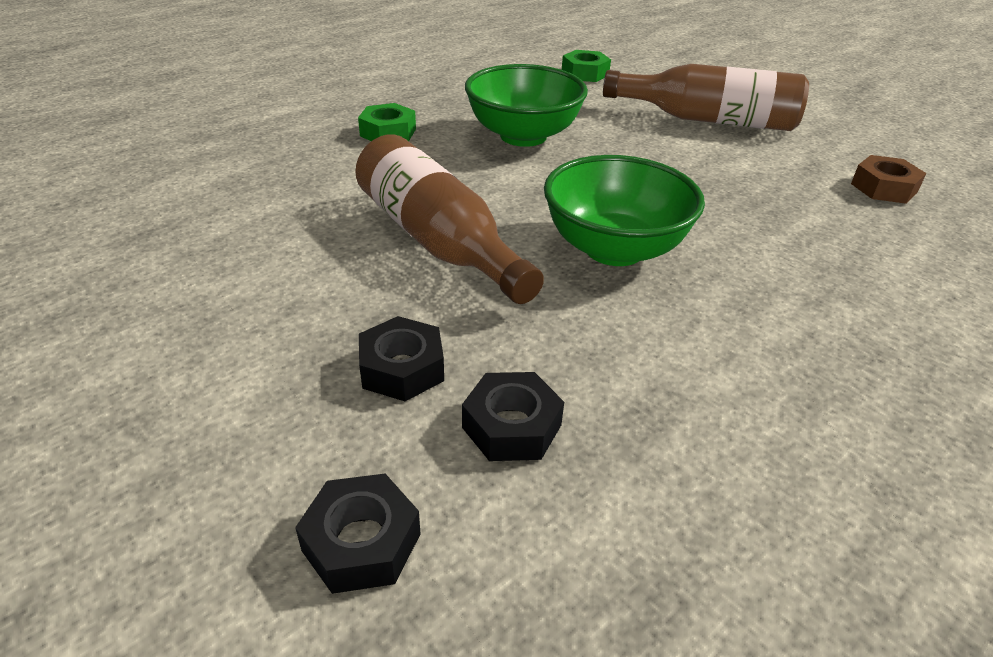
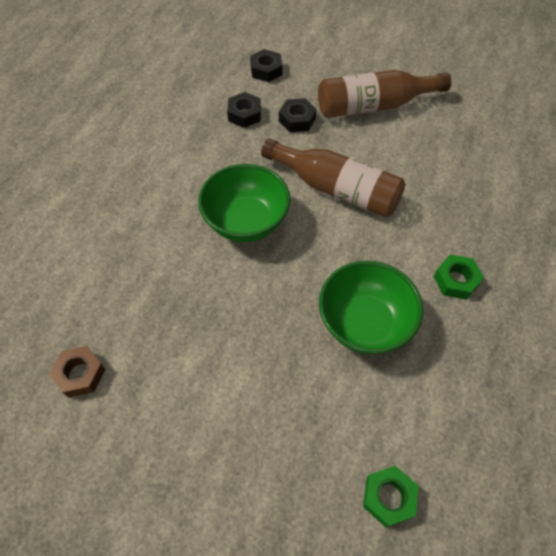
camera: 155 degrees right, 20 degrees up
(708, 120) = (232, 436): brown bottle -> brown bottle (374, 106)

